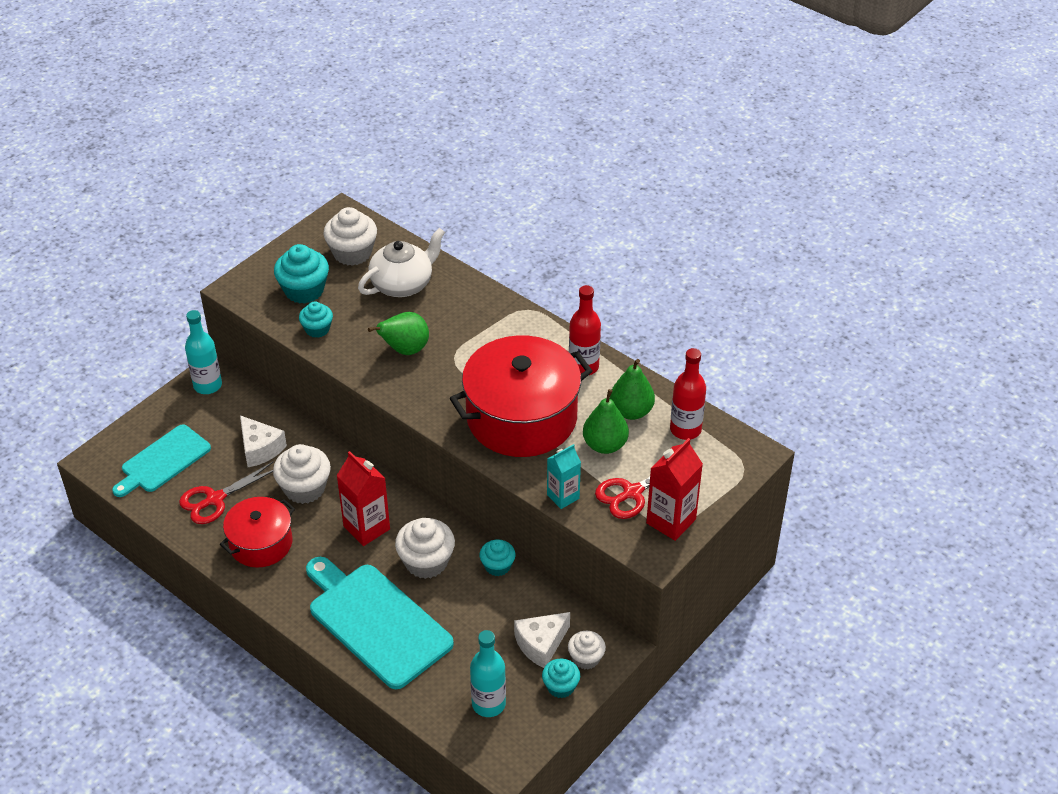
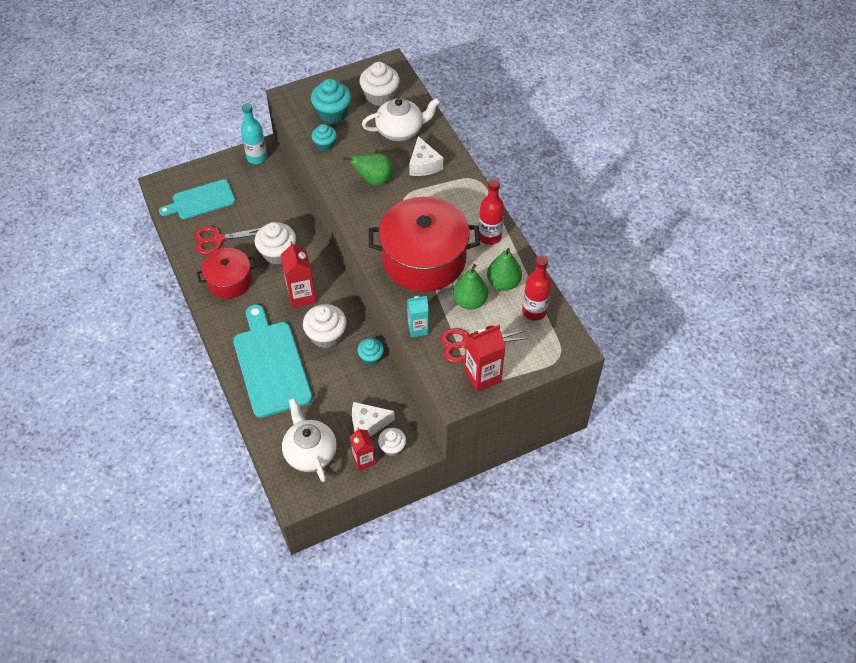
camera: 25 degrees right, 10 degrees up
(260, 449) = (265, 214): white cheese -> white cheese (424, 165)
(488, 704) = (310, 452): turquoise bottle -> white teapot
(560, 686) = (364, 460): turquoise cupcake -> red carton

